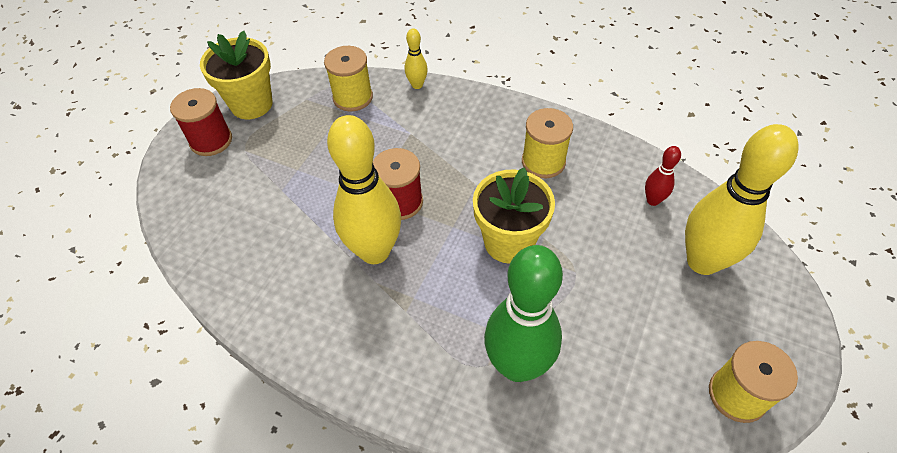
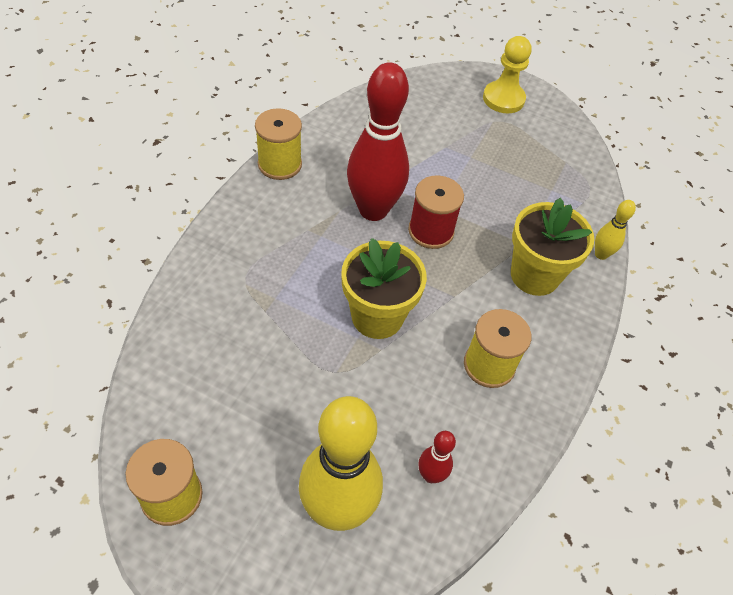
camera: 85 degrees right, 0 degrees up
(211, 140) = (503, 99): red spool -> yellow pawn
(251, 104) = (553, 123): yellow flower pot -> yellow flower pot (534, 275)
(353, 97) = (573, 198): yellow spool -> yellow spool (280, 164)
(374, 251) = (373, 210): yellow bowling pin -> red bowling pin
(517, 365) = (240, 306): green bowling pin -> none

